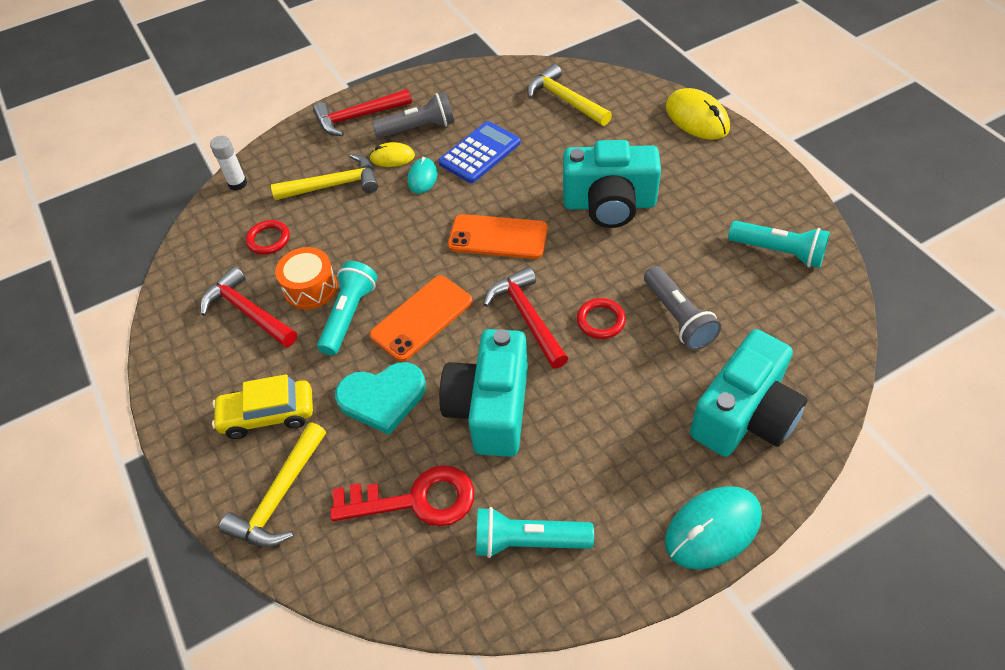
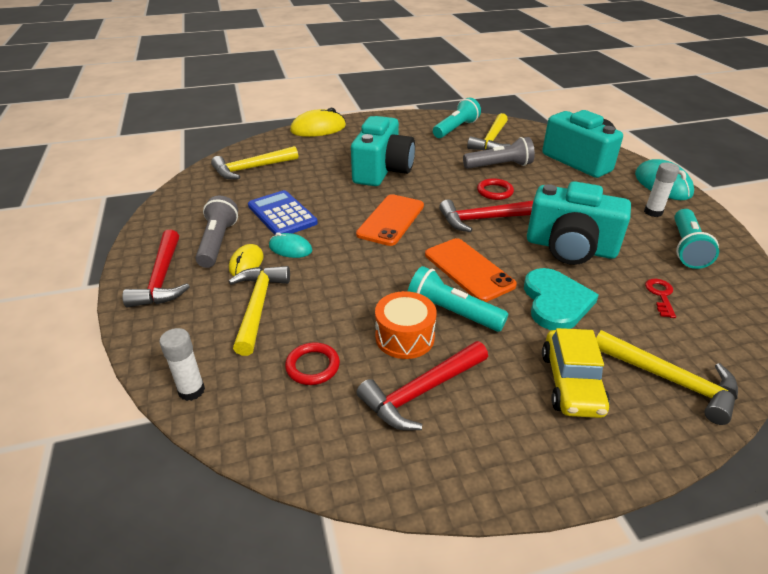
camera: 80 degrees left, 15 degrees down
(415, 500) = (660, 295): red key -> red key, size x0.49
(614, 507) = (653, 212): none -> white glue stick
(760, 298) = (491, 140): none -> yellow hammer

